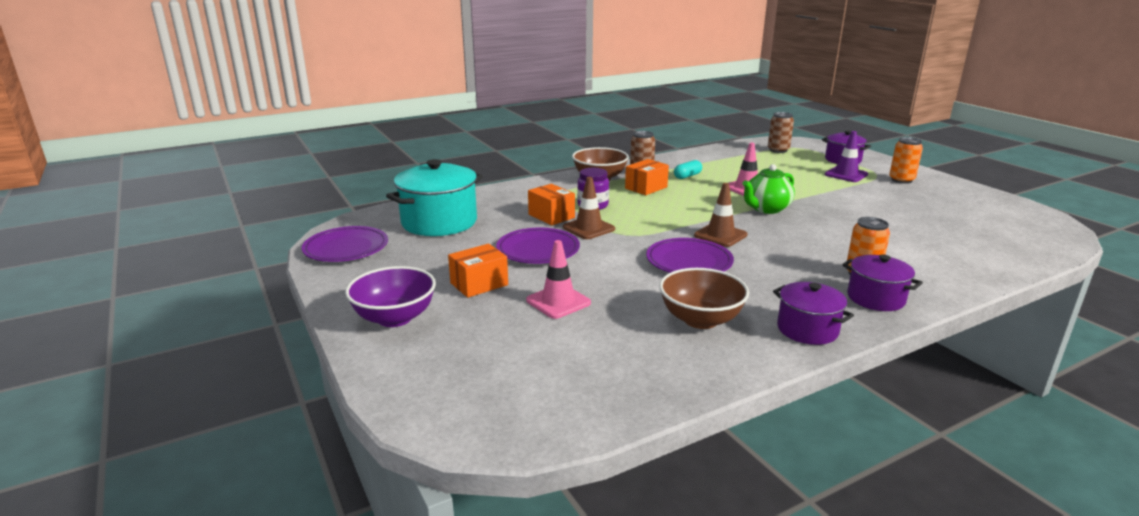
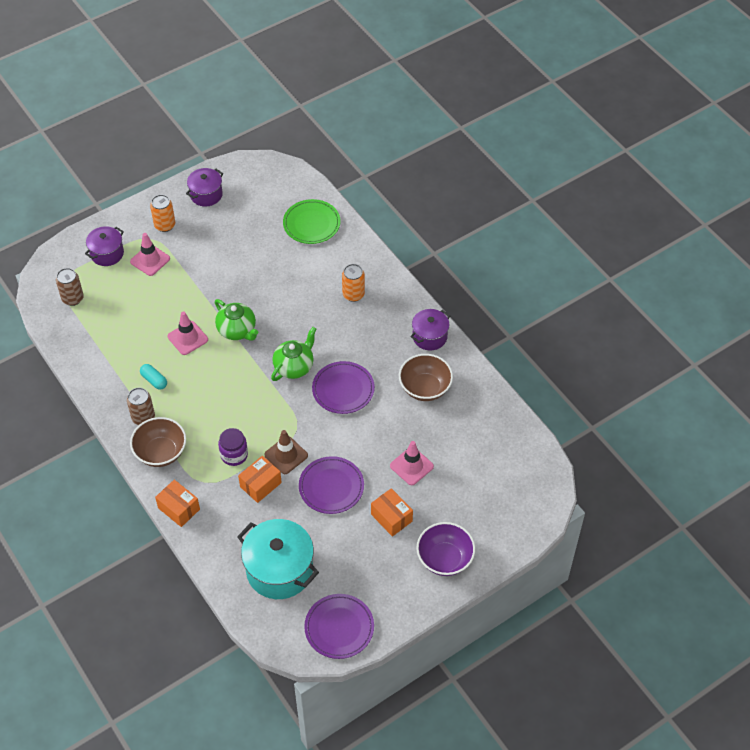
camera: 95 degrees left, 30 degrees up
(646, 188) = (187, 414): orange box -> orange box (179, 508)
(720, 235) = (294, 367): brown traffic cone -> green teapot
(846, 174) = (150, 260): purple traffic cone -> pink traffic cone
(875, 298) = (387, 295): purple pot -> purple pot (206, 194)
(976, 251) = (311, 224): none -> green plate

